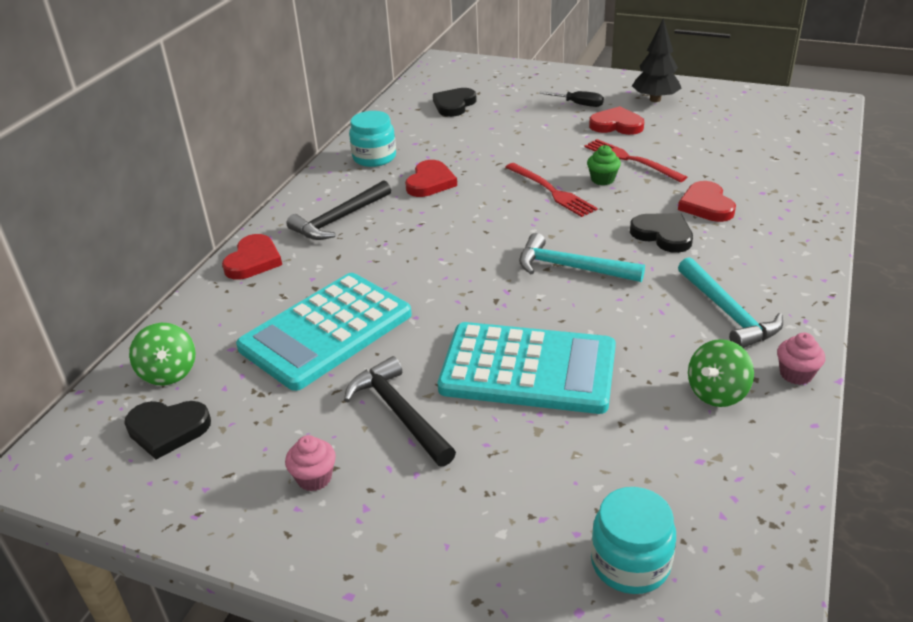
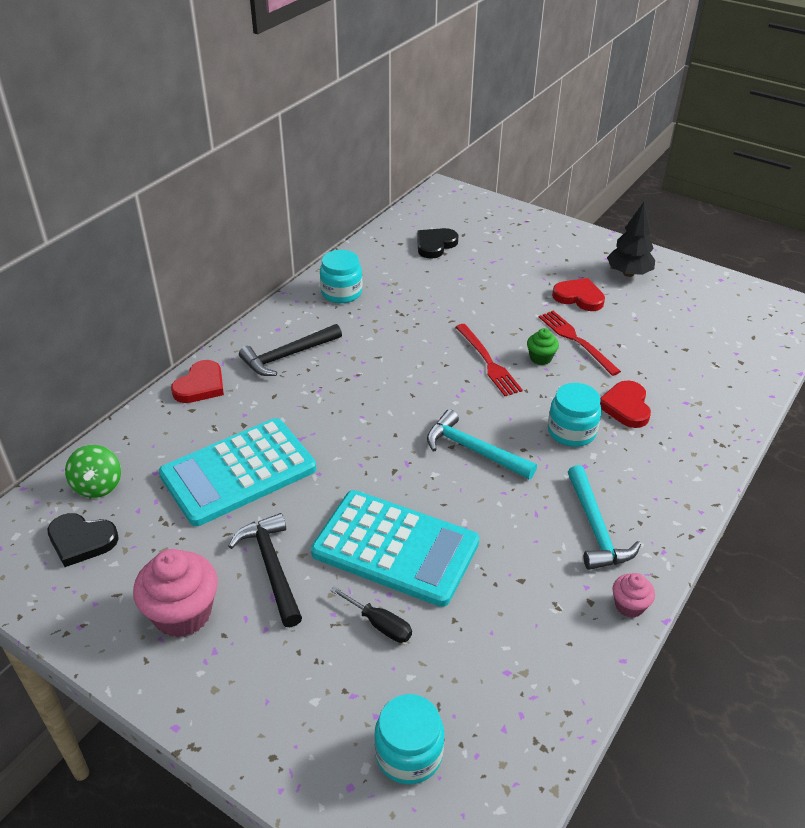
camera: 10 degrees right, 5 degrees up
(314, 478) = (183, 614): pink cupcake -> pink cupcake, size x1.92
(430, 182) = (382, 330): red heart -> none
(579, 104) = (553, 266): black screwdriver -> black screwdriver (380, 624)
(663, 235) = (571, 431): black heart -> turquoise jar
(717, 393) = (550, 609): green spinning top -> none

